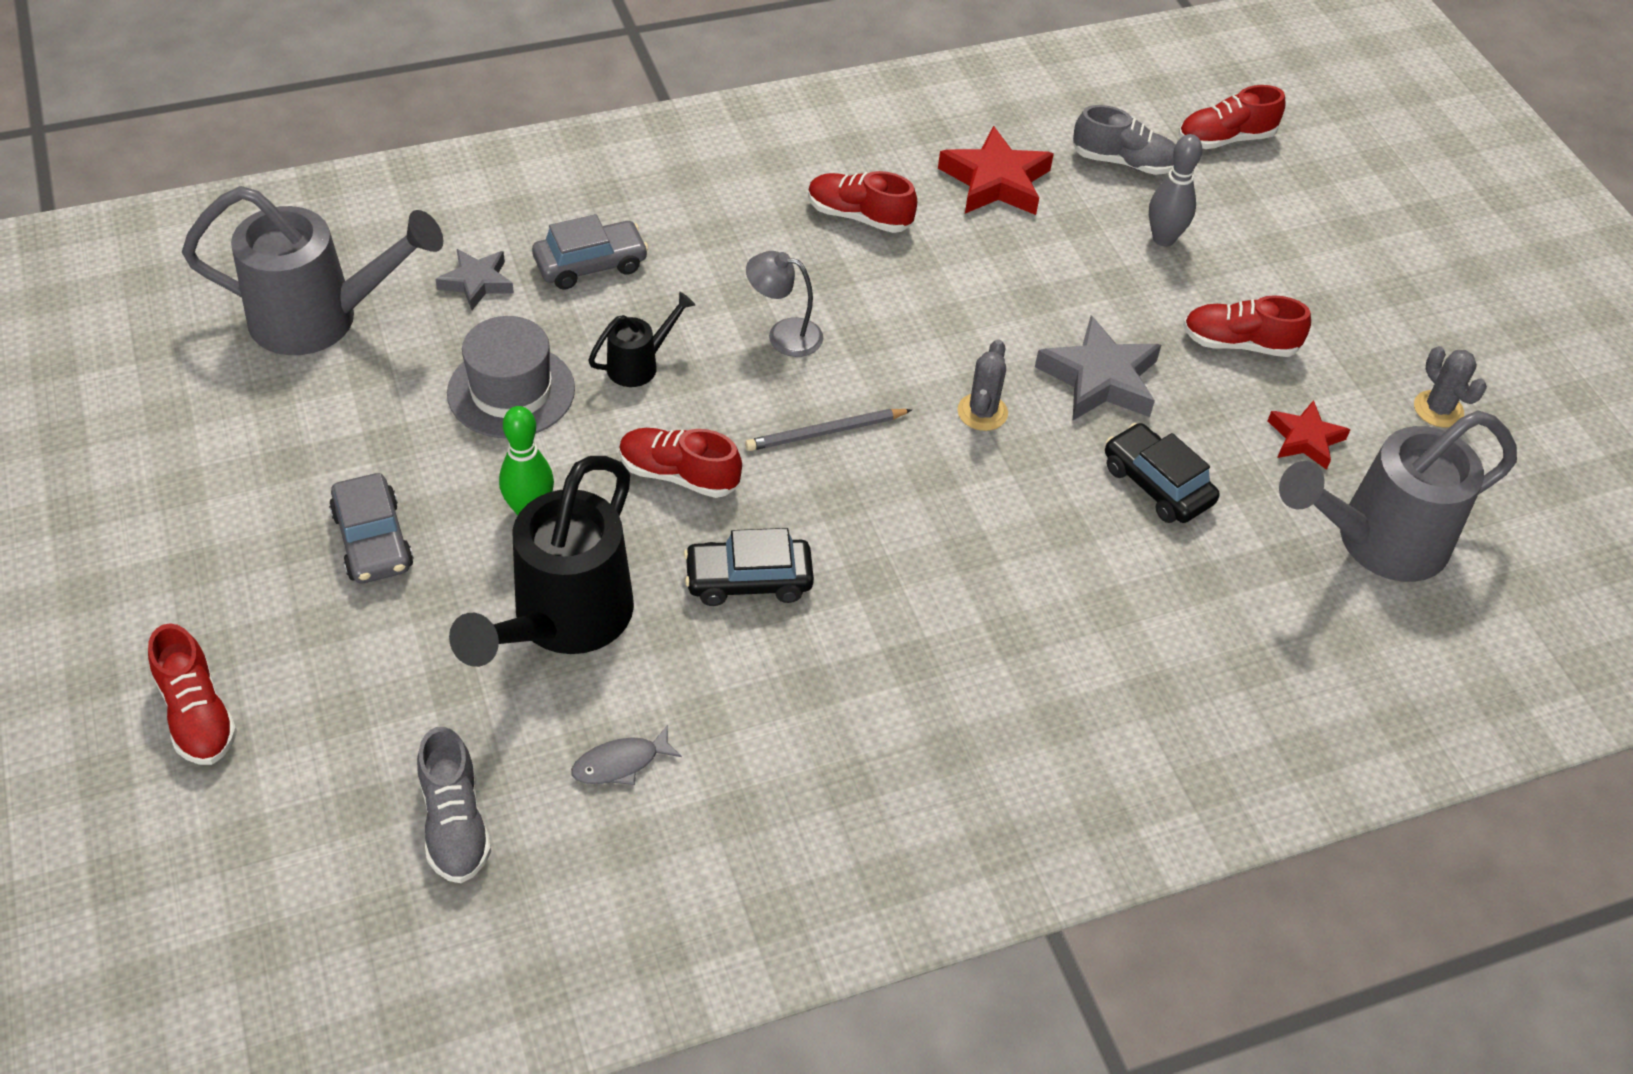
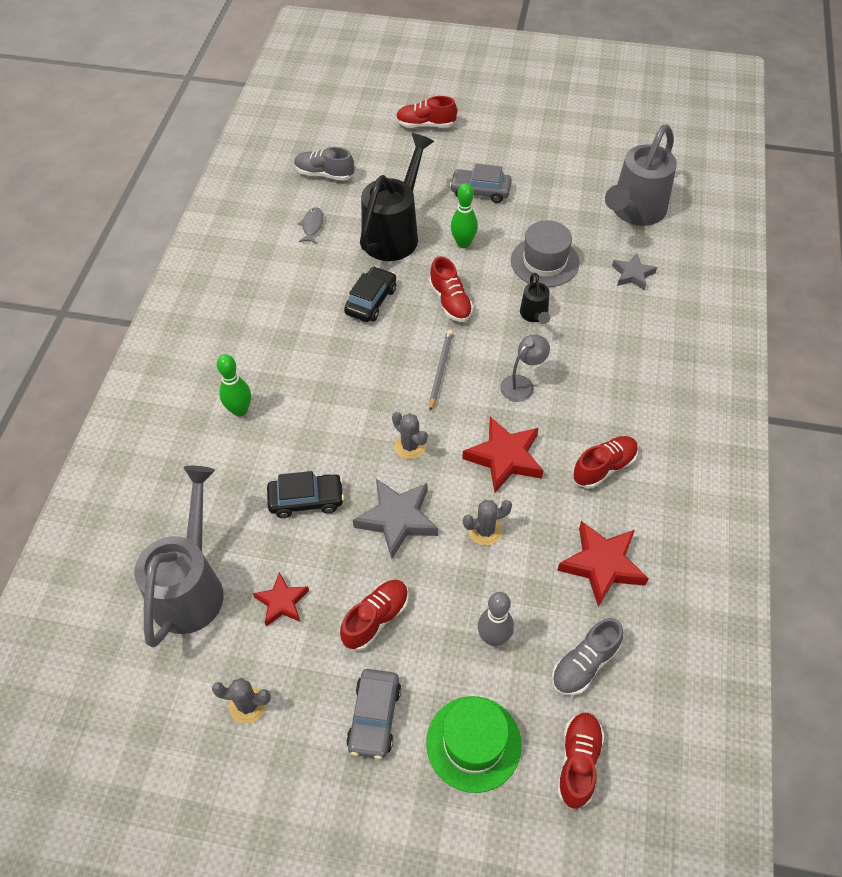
camera: 125 degrees right, 5 degrees up
(563, 621) = (394, 233): black watering can -> black watering can turned 60 degrees clockwise
(590, 264) = (624, 324): grey car -> grey car (374, 717)
(679, 475) = (450, 301): red shoe -> red shoe turned 105 degrees clockwise
(920, 310) = (505, 457): none -> red star
(1041, 292) = (485, 531): none -> grey cactus
(1090, 643) = (240, 410): none -> green bowling pin
(1284, 215) = (473, 743): none -> green hat

